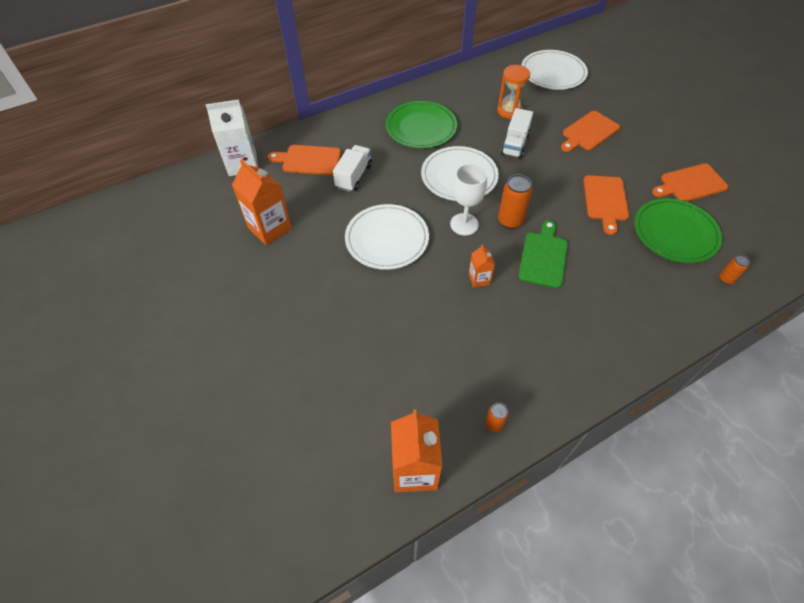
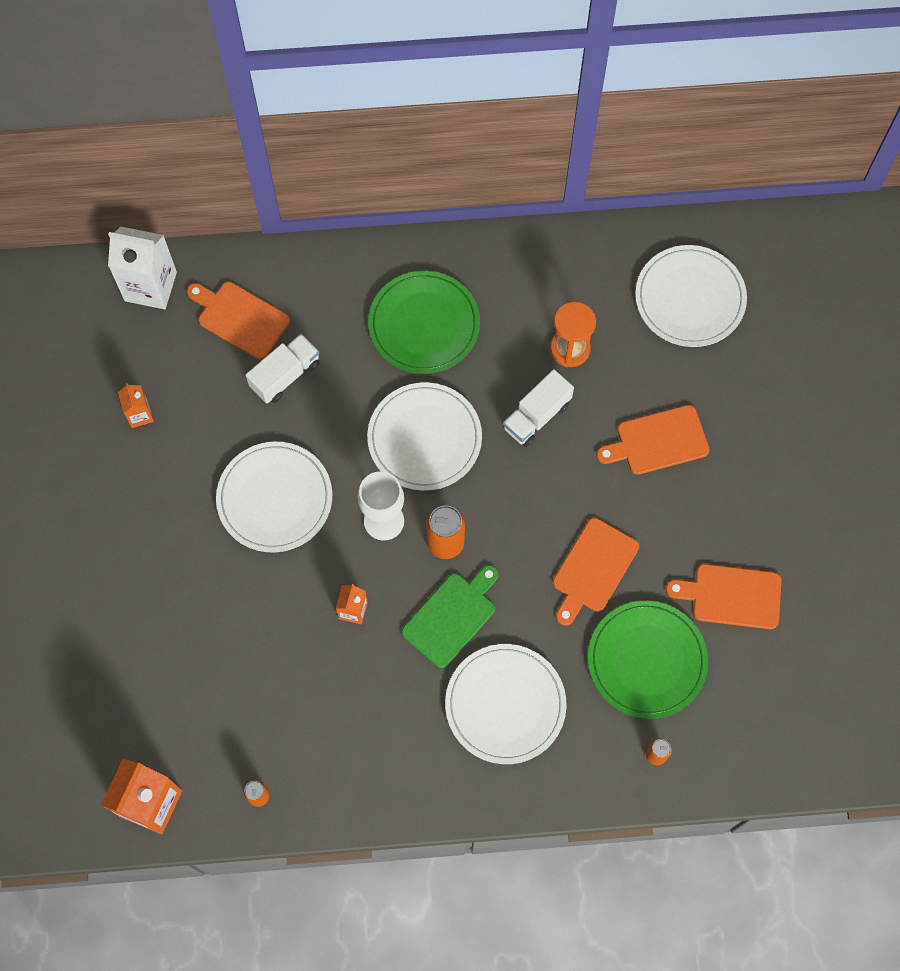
camera: 25 degrees right, 15 degrees up
(270, 228) = (140, 414): orange carton -> orange carton, size x0.52
(614, 291) = (505, 704): none -> white plate

